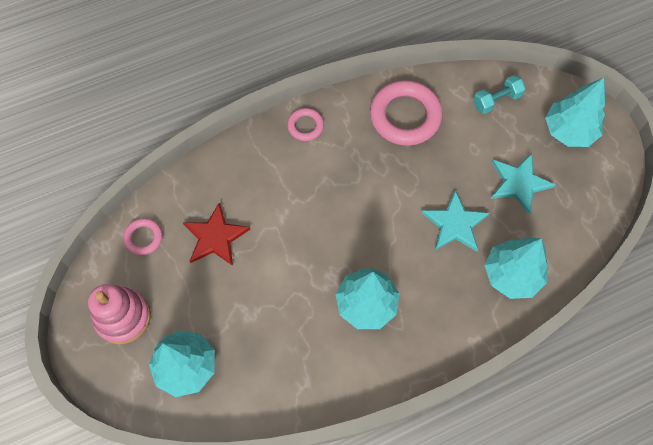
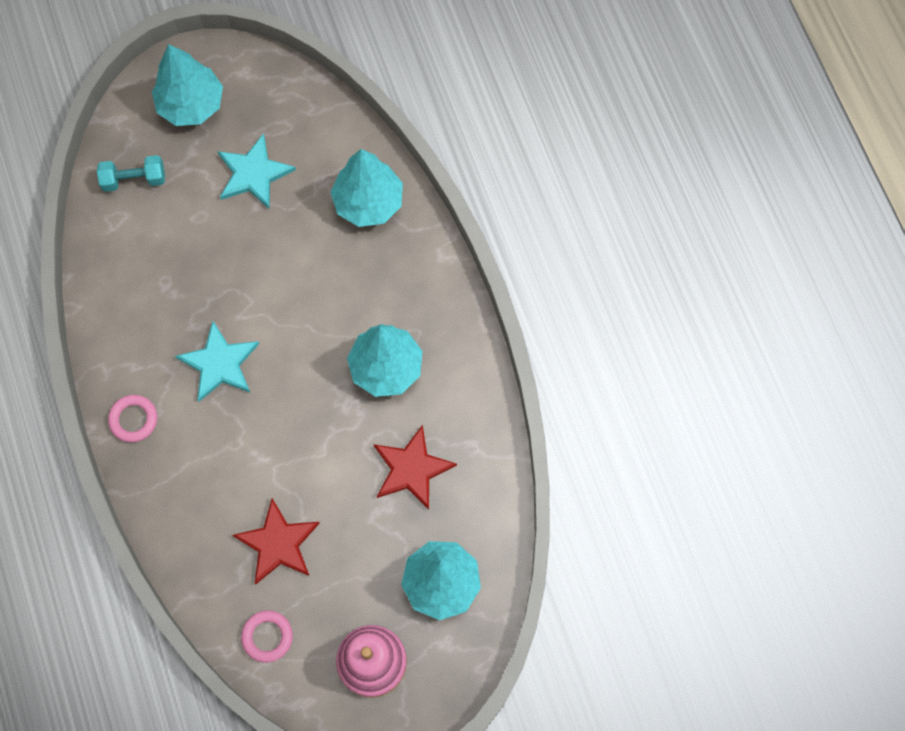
camera: 85 degrees left, 5 degrees up
(281, 333) = (412, 469): none -> red star
(405, 116) = (139, 292): pink ring -> none
(455, 224) = (297, 254): turquoise star -> turquoise star (219, 363)
(496, 100) = (134, 179): turquoise dumbbell -> turquoise dumbbell turned 75 degrees counterclockwise

